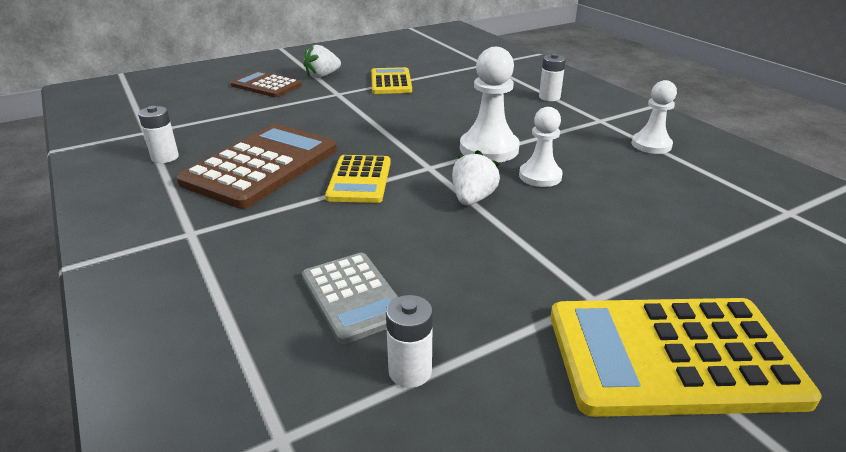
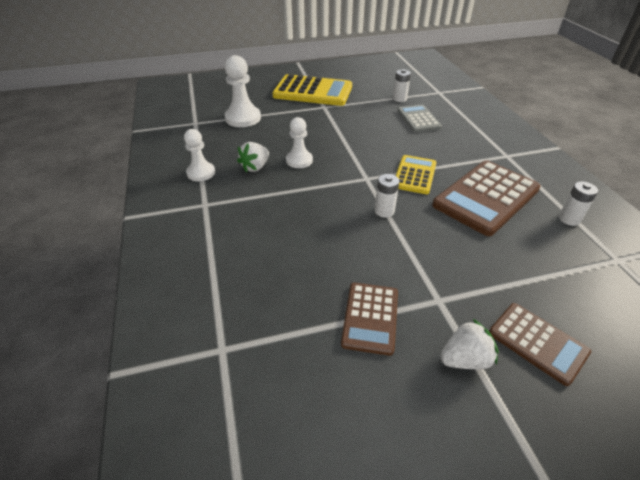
camera: 165 degrees left, 10 degrees up
(391, 82) = (370, 318): yellow calculator -> brown calculator
(472, 199) = (349, 152): white strawberry -> white strawberry (255, 167)
(489, 149) = (316, 187): white pawn -> white pawn (243, 118)
(549, 97) = (213, 246): white battery -> white battery (384, 211)

